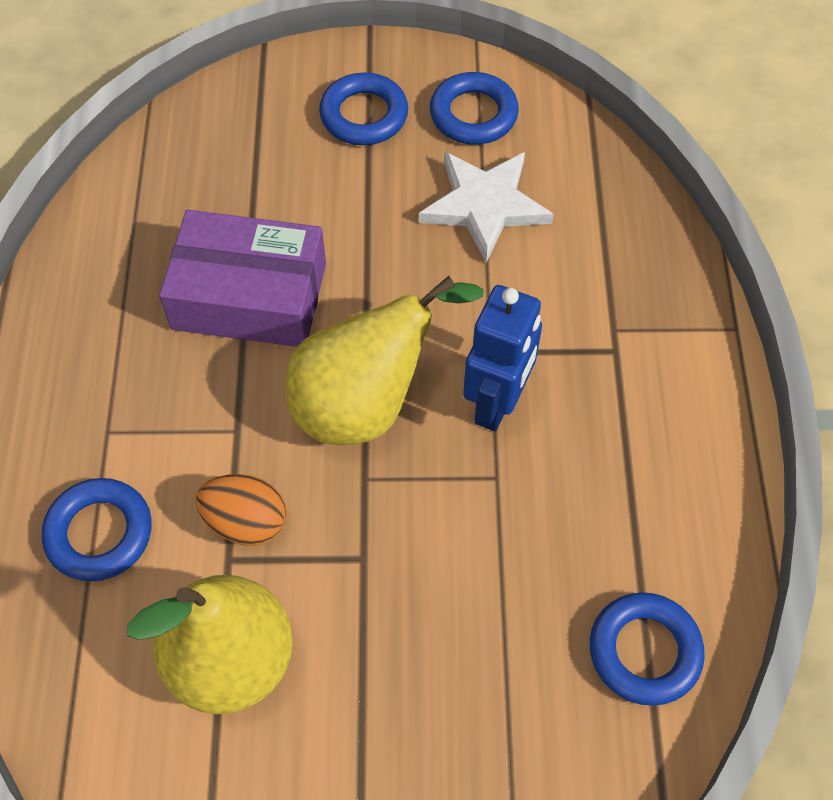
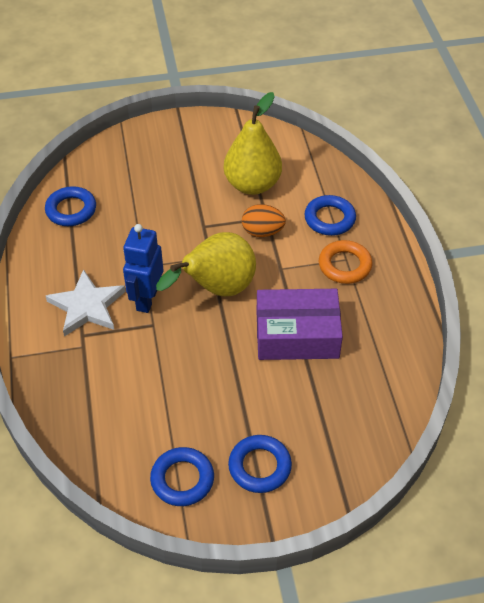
camera: 170 degrees right, 10 degrees down
(115, 417) = (344, 265): none -> orange ring
(484, 206) = (166, 411): white star -> white star (87, 306)

